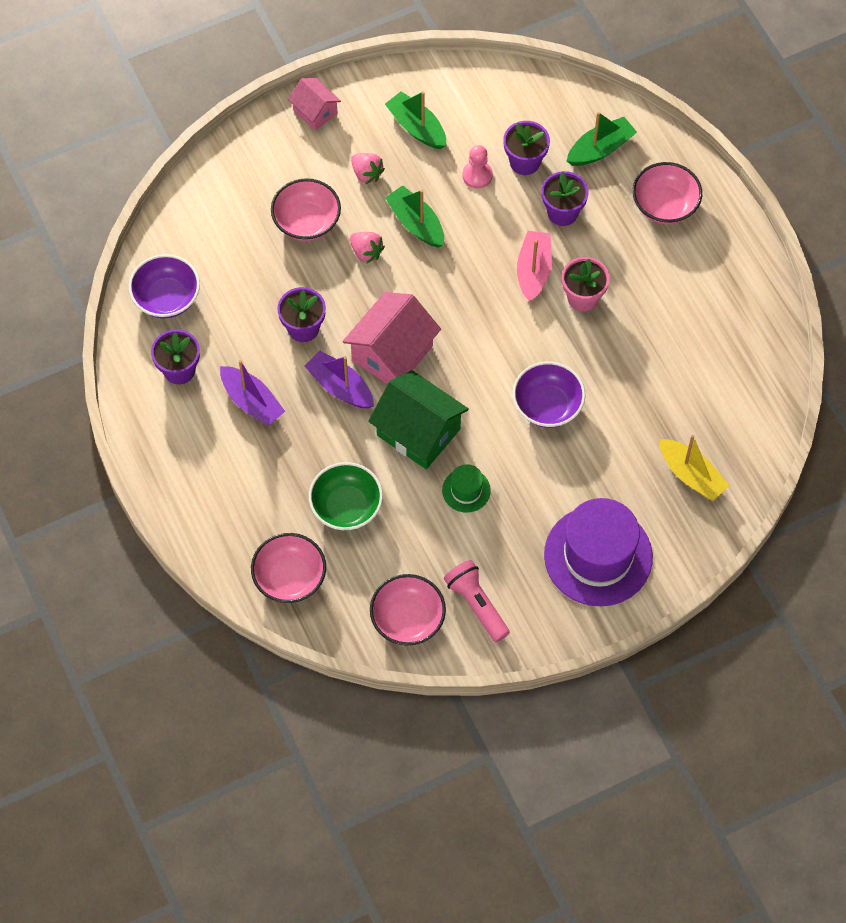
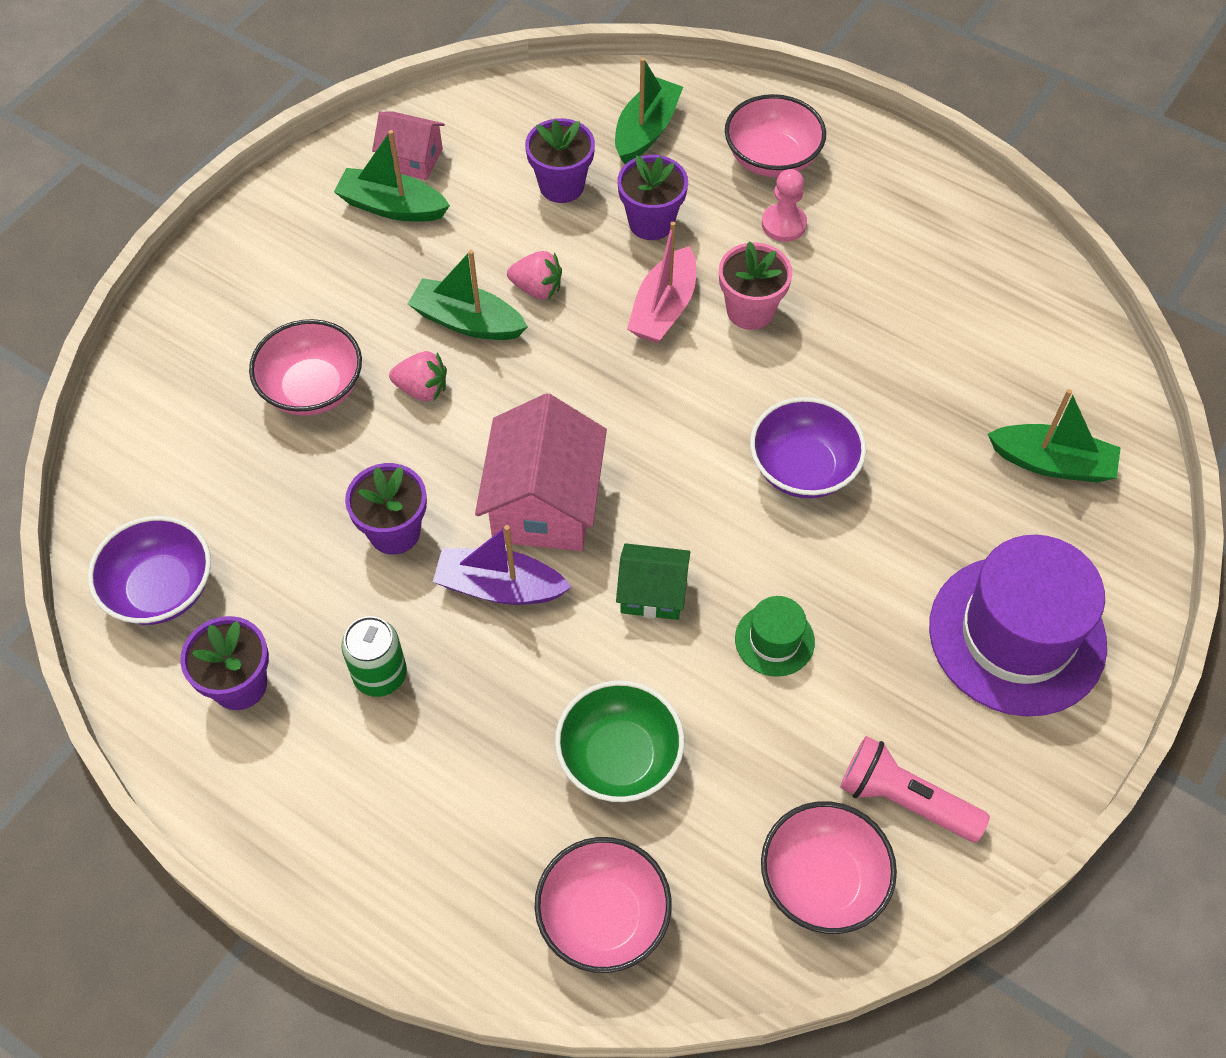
camera: 30 degrees left, 5 degrees down
(252, 402) = (380, 675): purple boat -> green can
(315, 111) = (240, 247): pink house -> pink house (412, 159)
(367, 174) = (360, 291): pink strawberry -> pink strawberry (537, 288)
(418, 432) = (652, 593): green house -> green house, size x0.57
(477, 175) = (510, 228): pink pawn -> pink pawn (783, 224)
(533, 271) = (664, 308): pink boat -> pink boat turned 135 degrees counterclockwise
(691, 475) = (1052, 463): yellow boat -> green boat

